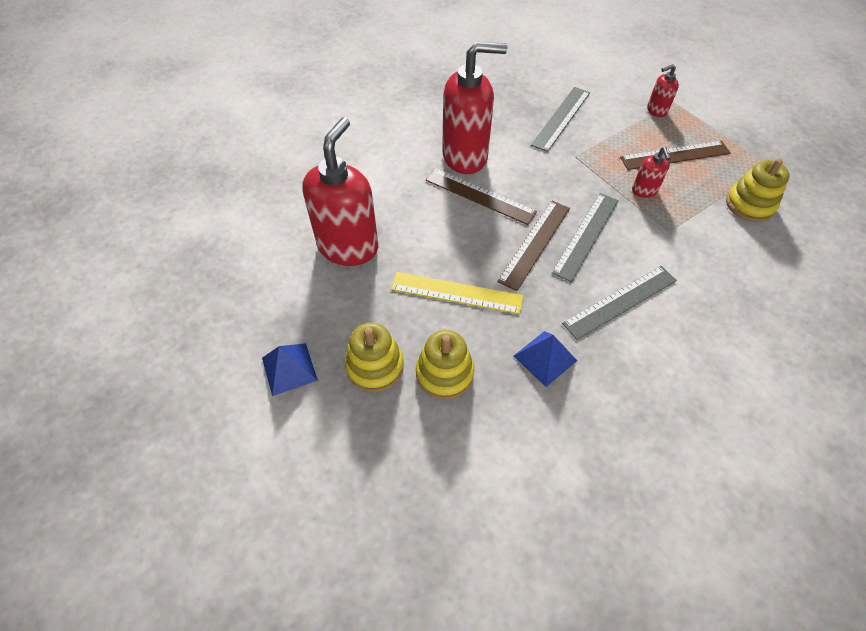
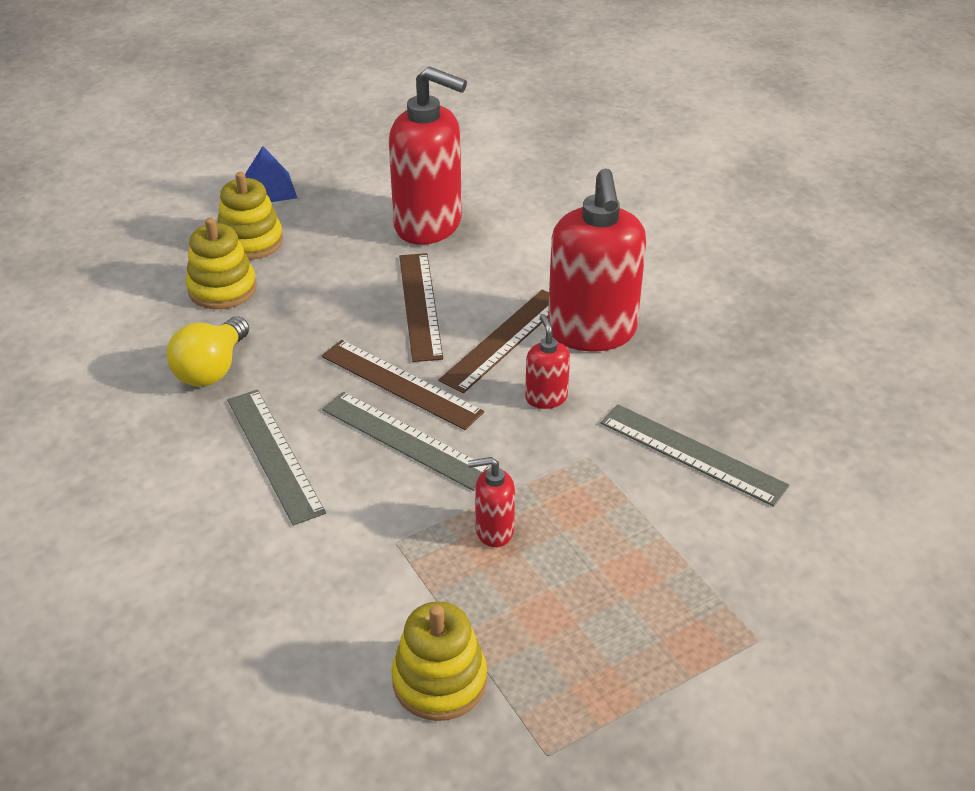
camera: 95 degrees right, 15 degrees down
(456, 292) = (334, 305): yellow ruler -> none
(545, 358) = (212, 369): blue pyramid -> yellow light bulb
(656, 110) = (724, 602): red soap dispenser -> red soap dispenser (546, 398)
(675, 155) = (584, 598): brown ruler -> brown ruler (419, 305)

